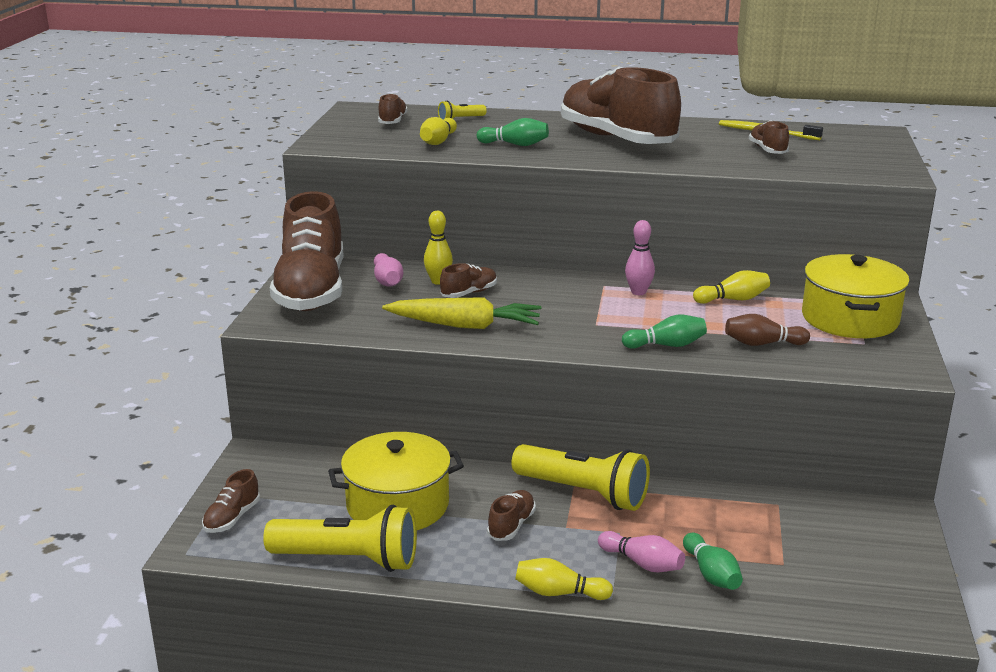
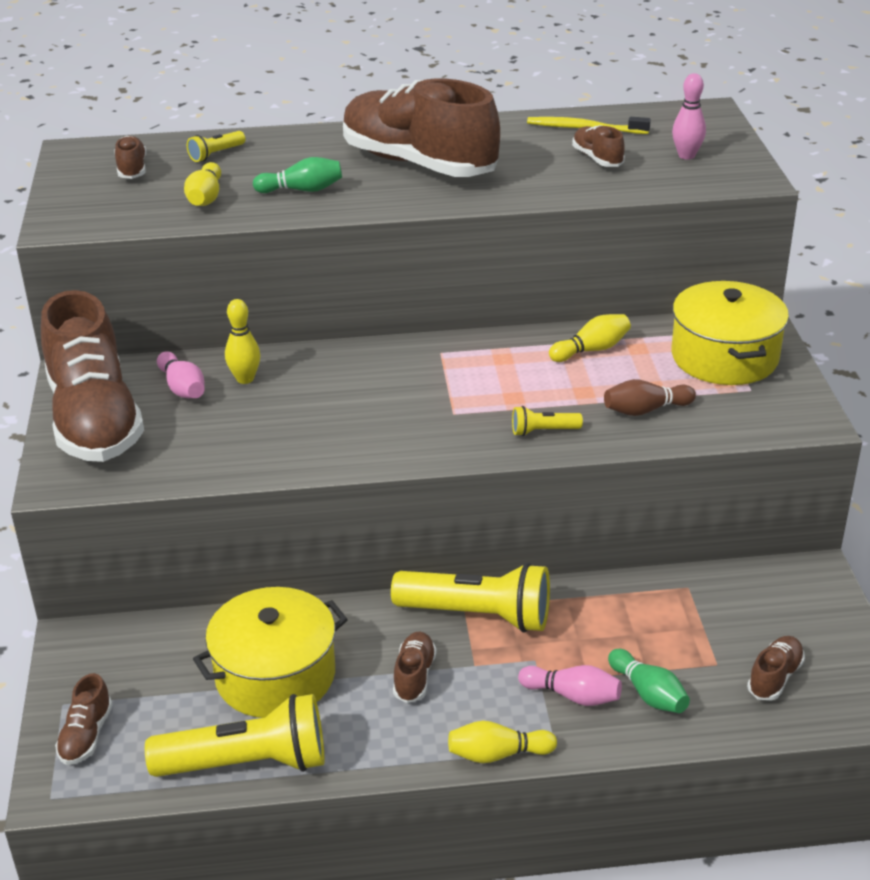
camera: 15 degrees left, 10 degrees up
(465, 325) = (304, 442): yellow carrot -> none
(469, 293) = (289, 391): brown shoe -> brown shoe (774, 677)
(638, 292) = (483, 356): pink bowling pin -> pink bowling pin (686, 156)
(666, 345) = (543, 431): green bowling pin -> yellow flashlight

